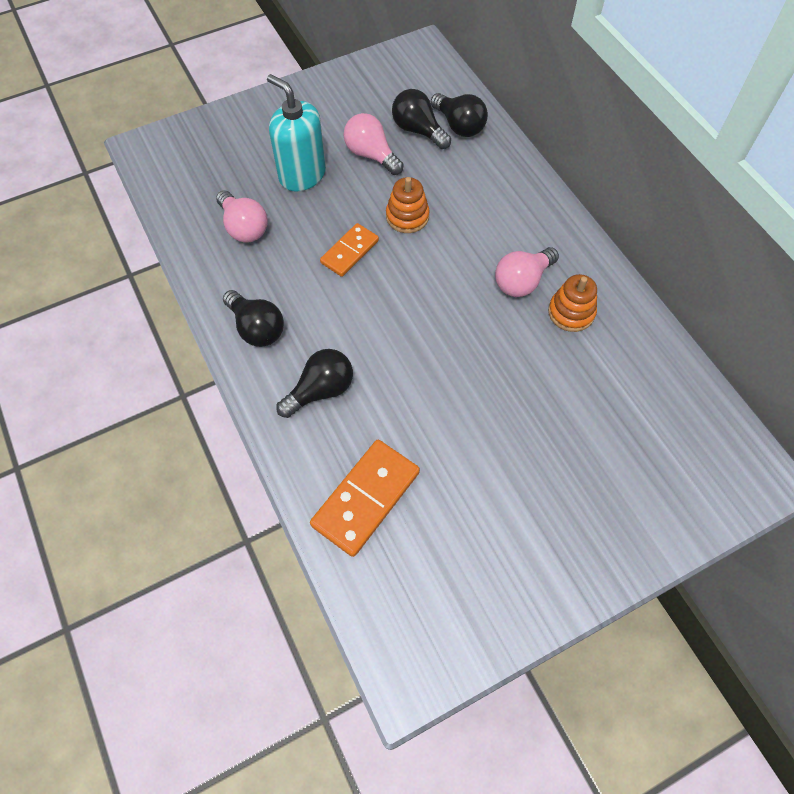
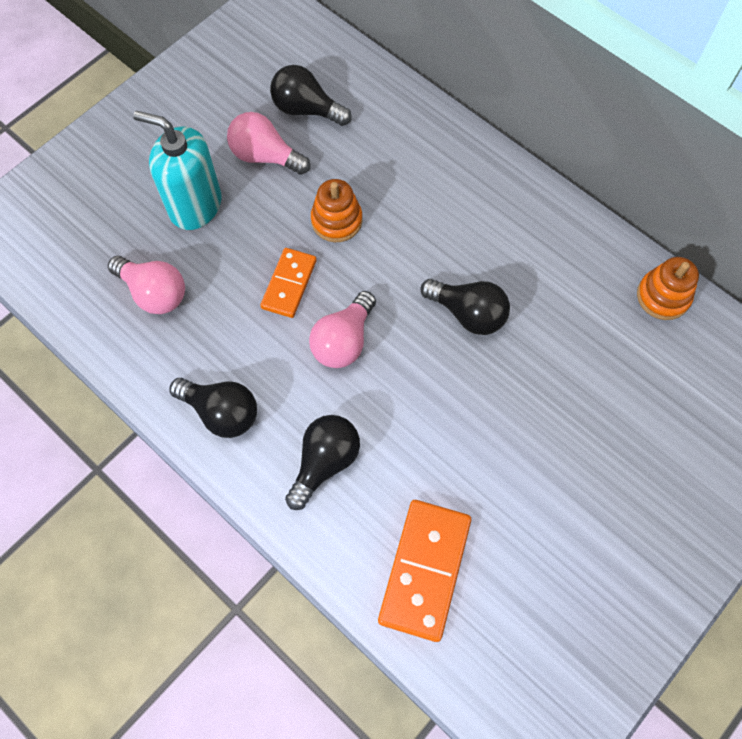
camera: 20 degrees left, 5 degrees up
(459, 126) = (350, 90): black light bulb -> black light bulb (468, 313)
(522, 281) = (492, 259): pink light bulb -> pink light bulb (343, 341)
(571, 312) = (557, 279): orange stacking toy -> orange stacking toy (663, 296)

